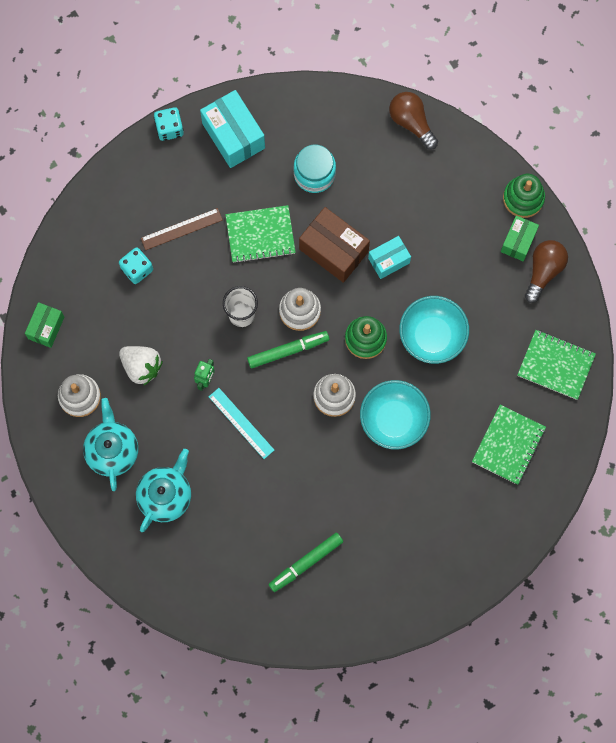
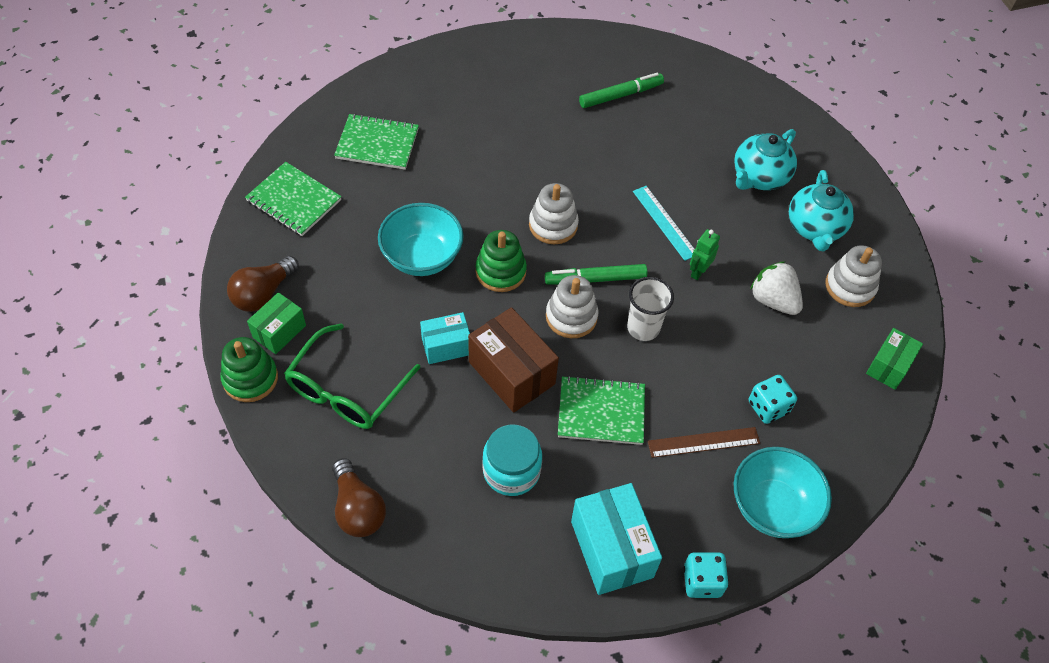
camera: 170 degrees left, 20 degrees down
(394, 420) = (493, 190): turquoise bowl -> turquoise bowl (772, 507)
(450, 207) = (347, 389): none -> green glasses
(508, 445) = (377, 143): green notebook -> green notebook turned 60 degrees clockwise

